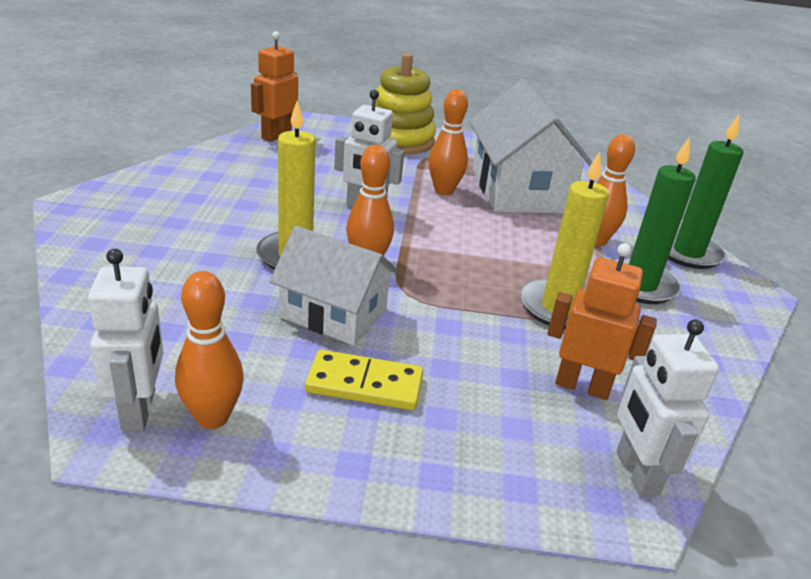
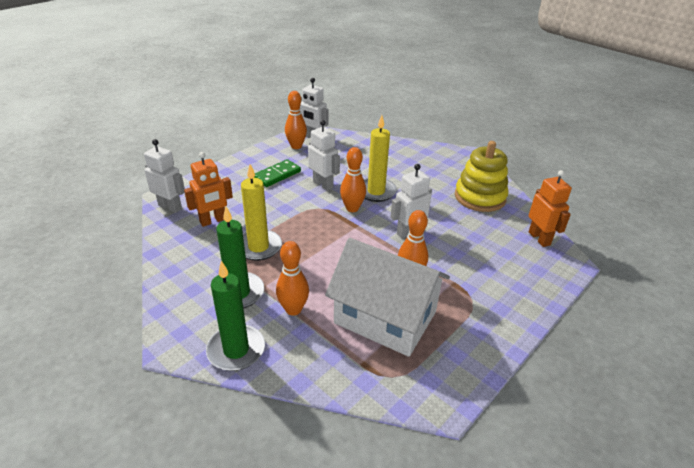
camera: 130 degrees right, 5 degrees up
(333, 314) = (323, 184): white house -> white robot
(364, 384) = (277, 175): yellow domino -> green domino
(399, 140) = (511, 298): yellow stacking toy -> yellow stacking toy (480, 197)

